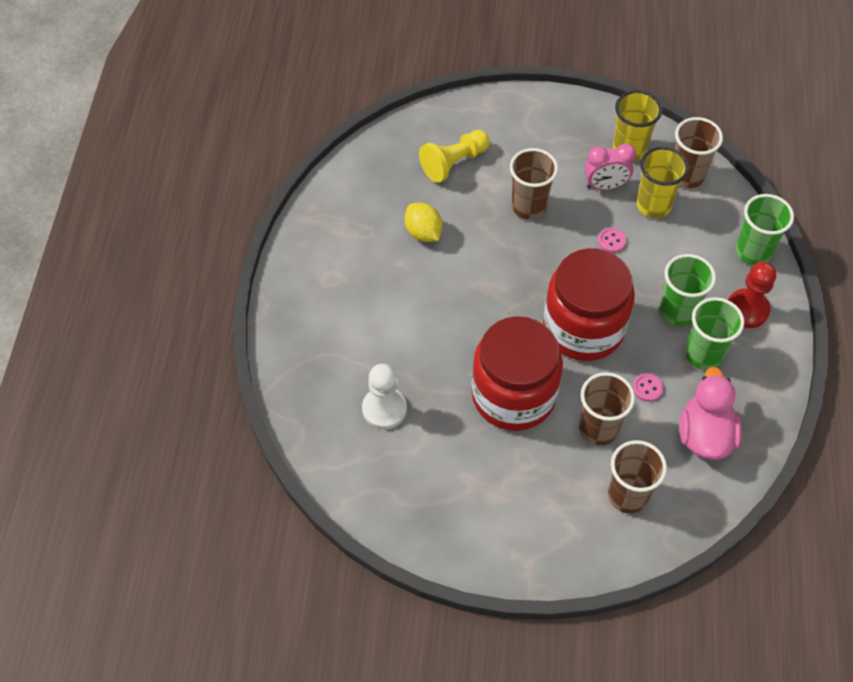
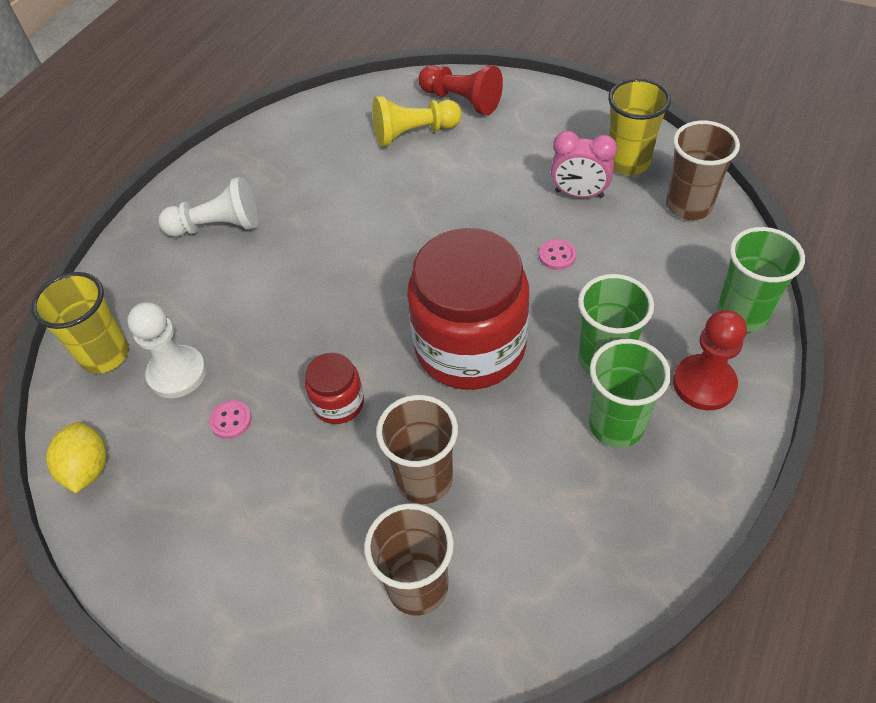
camera: 25 degrees right, 5 degrees down
(342, 285) = (217, 226): none -> white pawn
(423, 232) = (339, 194): yellow lemon -> yellow lemon (88, 469)
(477, 123) = (462, 100): none -> red pawn
(513, 395) = (338, 403): red jar -> red jar, size x0.45
(529, 206) = (474, 195): brown cup -> none
(647, 388) = (517, 446): pink button -> pink button (231, 420)
(653, 205) = (630, 228): yellow cup -> yellow cup (105, 355)
(705, 435) = (569, 536): pink duck -> none

